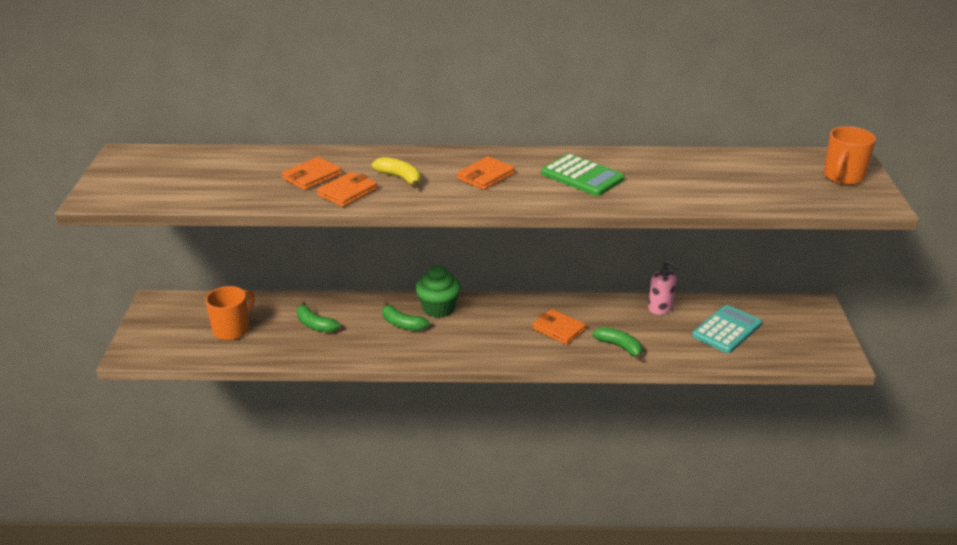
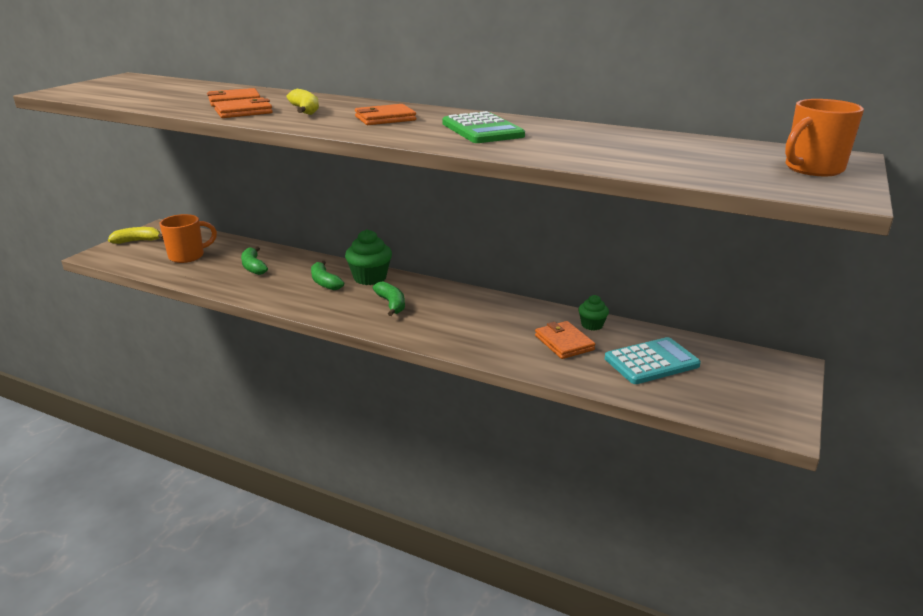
camera: 25 degrees right, 5 degrees down
(153, 325) = (137, 241): none -> yellow banana
(558, 329) = (464, 319): orange wallet -> orange wallet (564, 343)
(619, 347) = (512, 348): green banana -> green banana (391, 304)
(660, 308) = (592, 325): pink soap dispenser -> green cupcake

